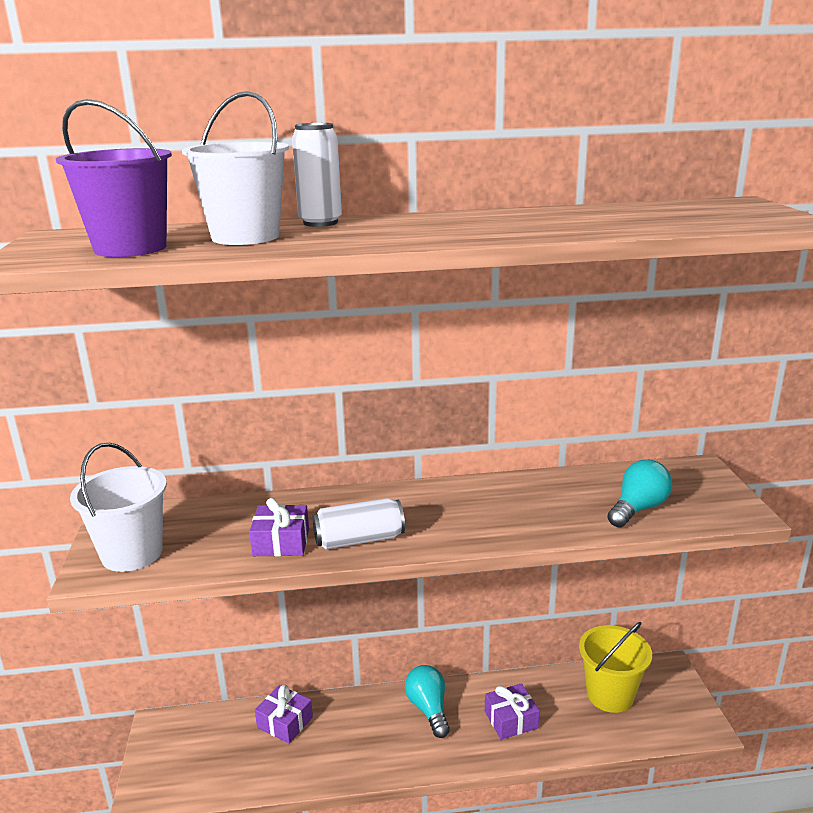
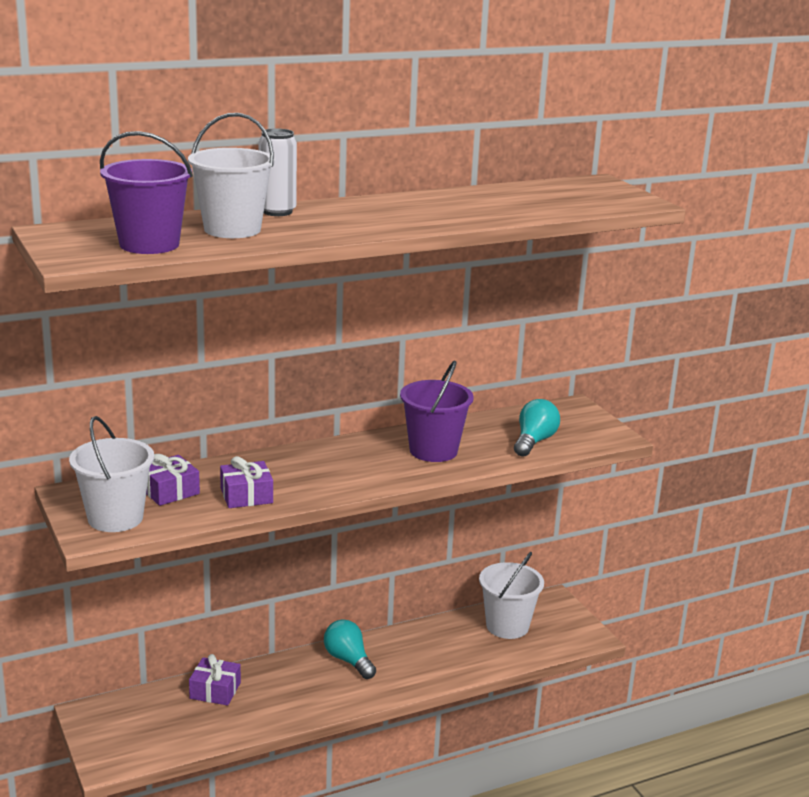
camera: 20 degrees left, 0 degrees up
(359, 540) = (314, 487): white can -> none
(511, 719) = (426, 657): purple gift -> purple gift (169, 491)
(514, 508) = (433, 451): none -> purple bucket
(610, 695) = (507, 626): yellow bucket -> white bucket

